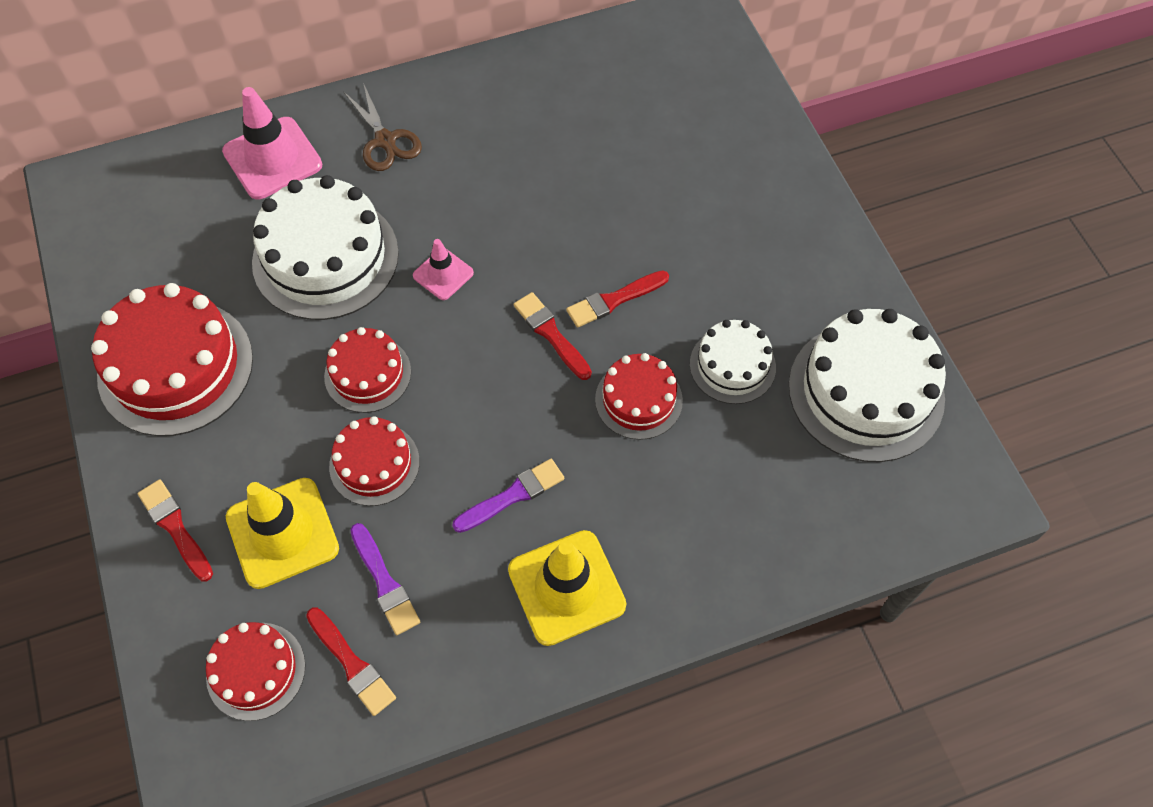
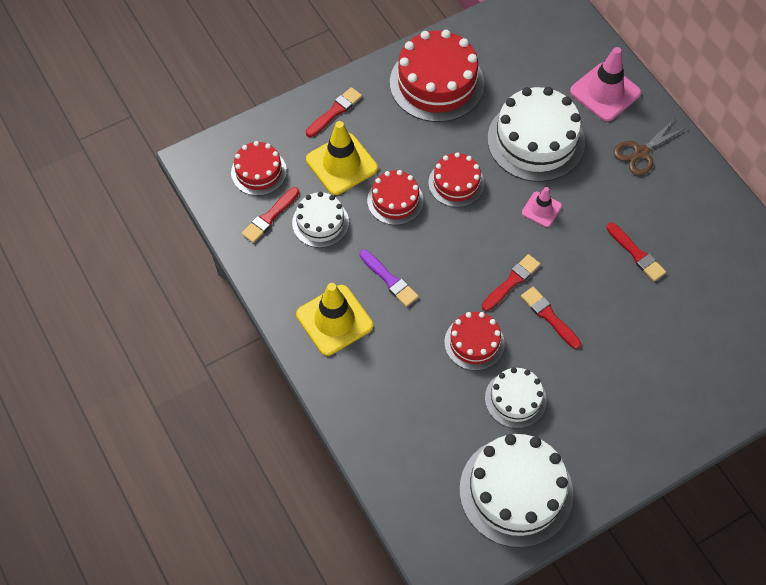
camera: 80 degrees right, 0 degrees up
(384, 583) = (320, 222): purple brush -> white cake
(540, 181) = (636, 254): none -> red brush

